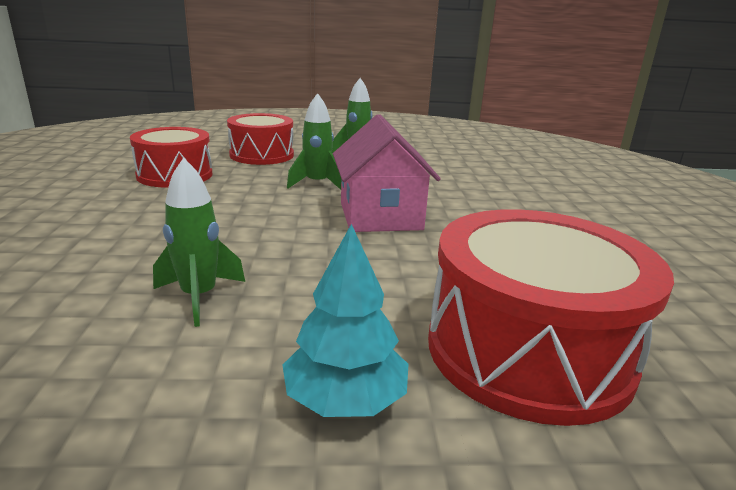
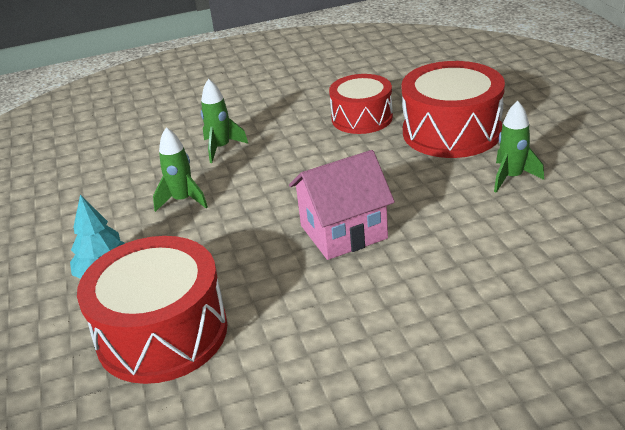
camera: 80 degrees right, 10 degrees up
(262, 155) = (451, 132): red drum -> red drum, size x1.52
(317, 184) = (396, 182): green rocket -> green rocket (221, 148)

